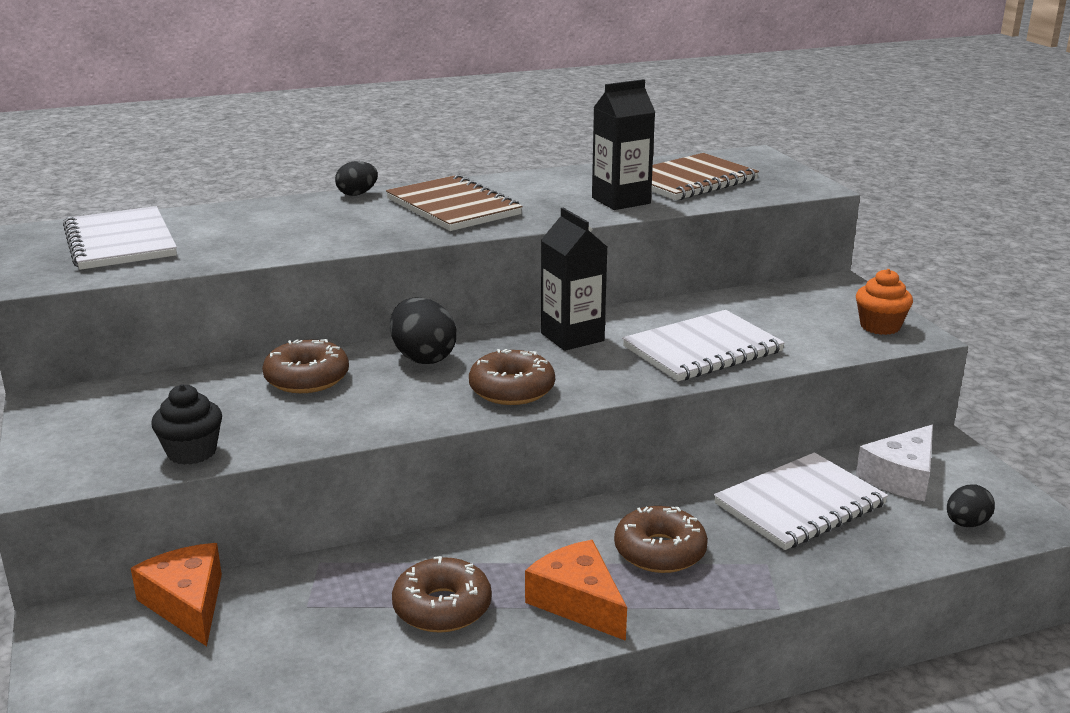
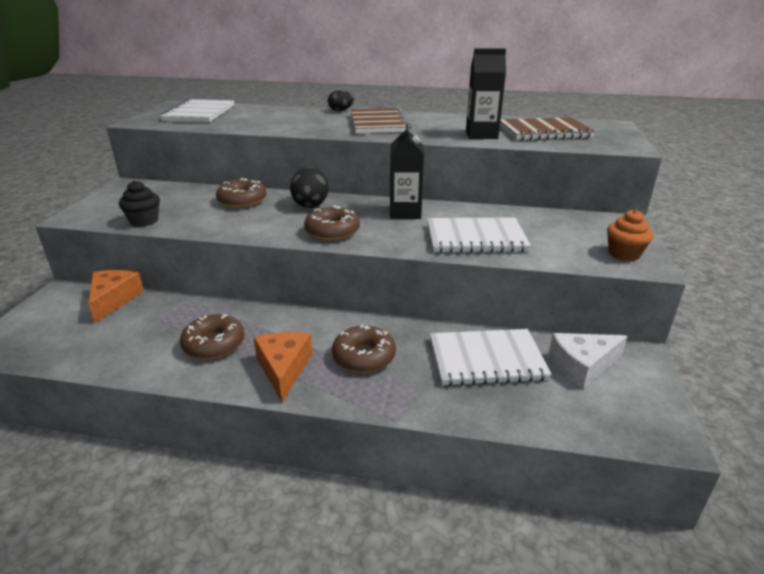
camera: 30 degrees right, 5 degrees up
(966, 524) = (600, 416): black egg -> none

